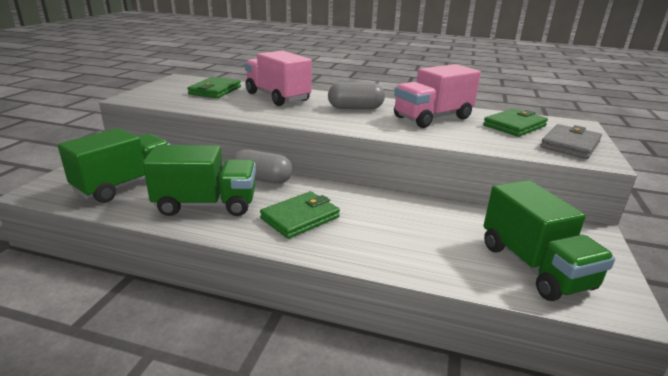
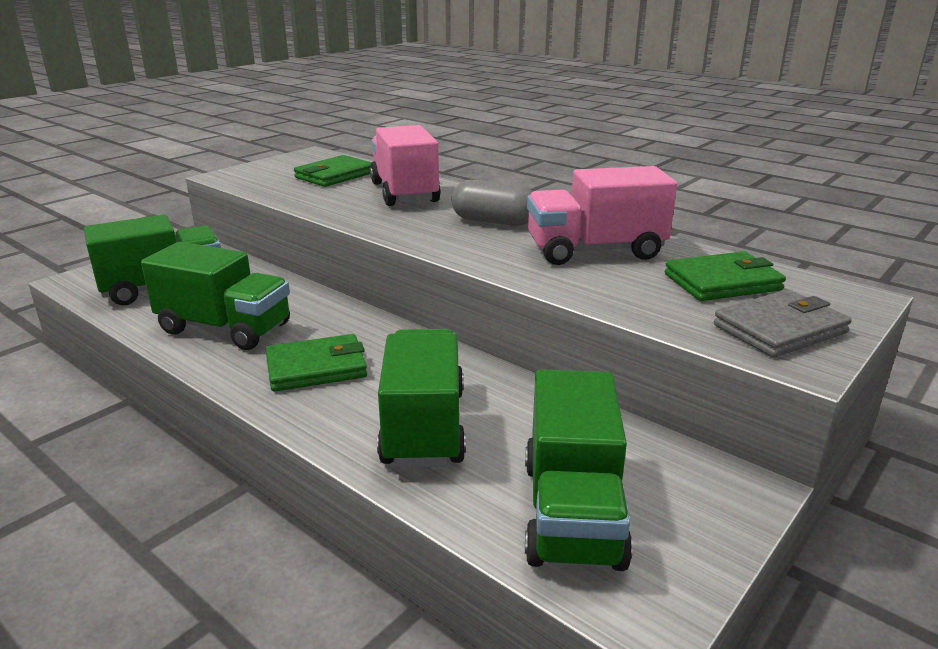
camera: 25 degrees right, 0 degrees up
(262, 179) = (323, 307): grey capsule -> none
(406, 239) = (424, 427): none -> green truck

